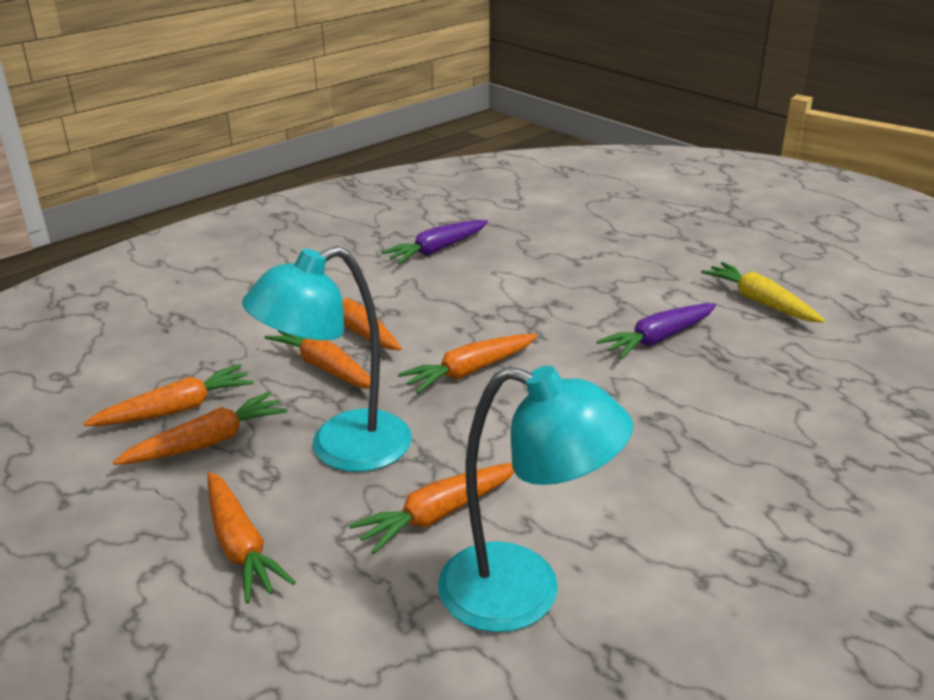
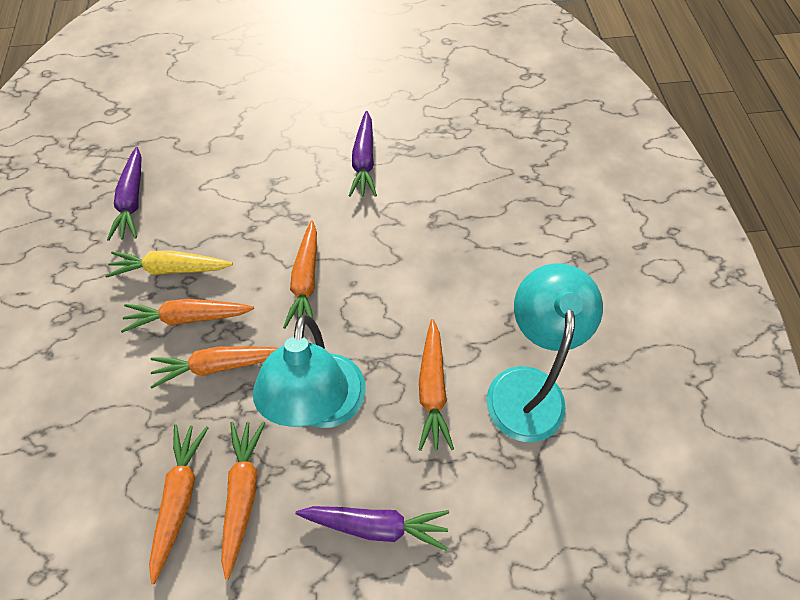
camera: 55 degrees left, 30 degrees up
(240, 545) = (376, 524): orange carrot -> purple carrot
(524, 593) = (526, 386): turquoise lamp -> turquoise lamp turned 45 degrees counterclockwise
(760, 302) = (374, 87): yellow carrot -> yellow carrot (171, 269)

